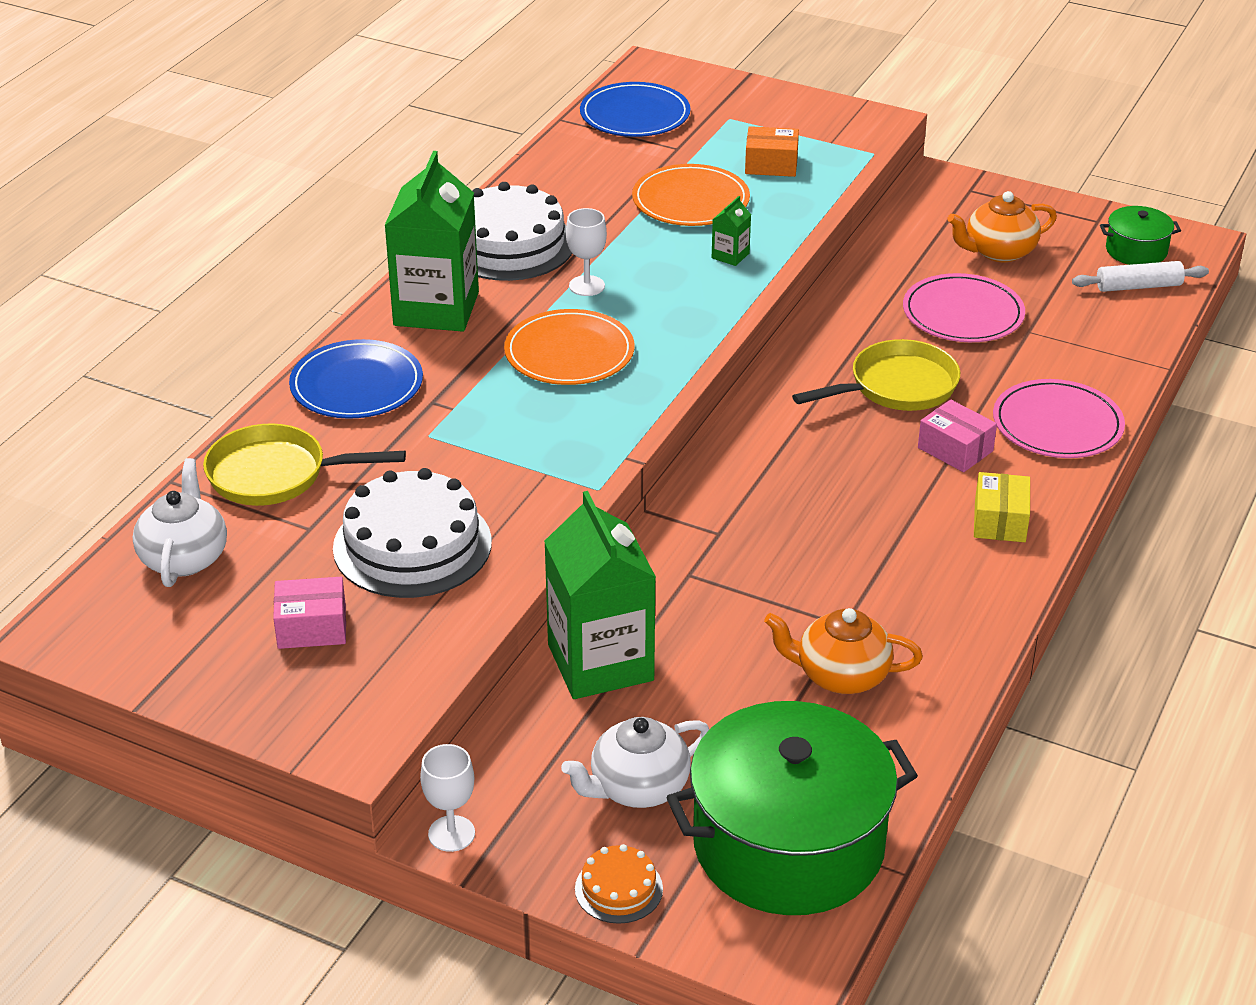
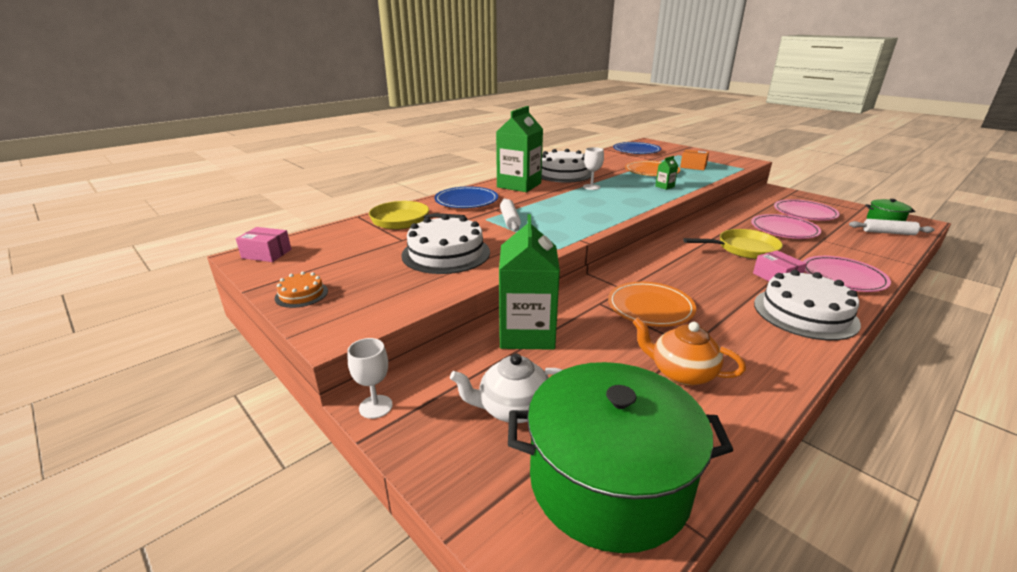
camera: 20 degrees right, 10 degrees down
(184, 557) = (335, 240): white teapot -> none
(312, 627) = (366, 275): pink box -> pink box (266, 254)
(476, 430) = (510, 220): none -> white rolling pin
(569, 353) = (571, 204): orange plate -> orange plate (650, 307)
(618, 889) = (461, 478): orange cake -> orange cake (301, 294)
(998, 252) = (805, 213): orange teapot -> pink plate
(999, 521) = (805, 313): yellow box -> white cake

